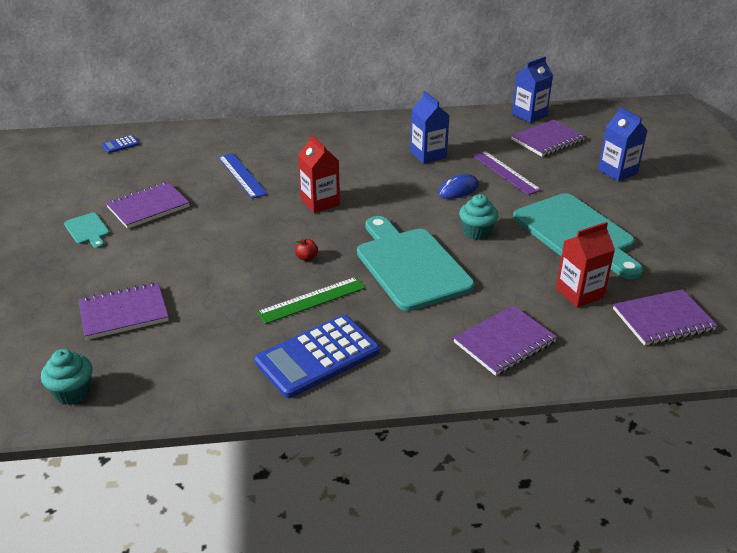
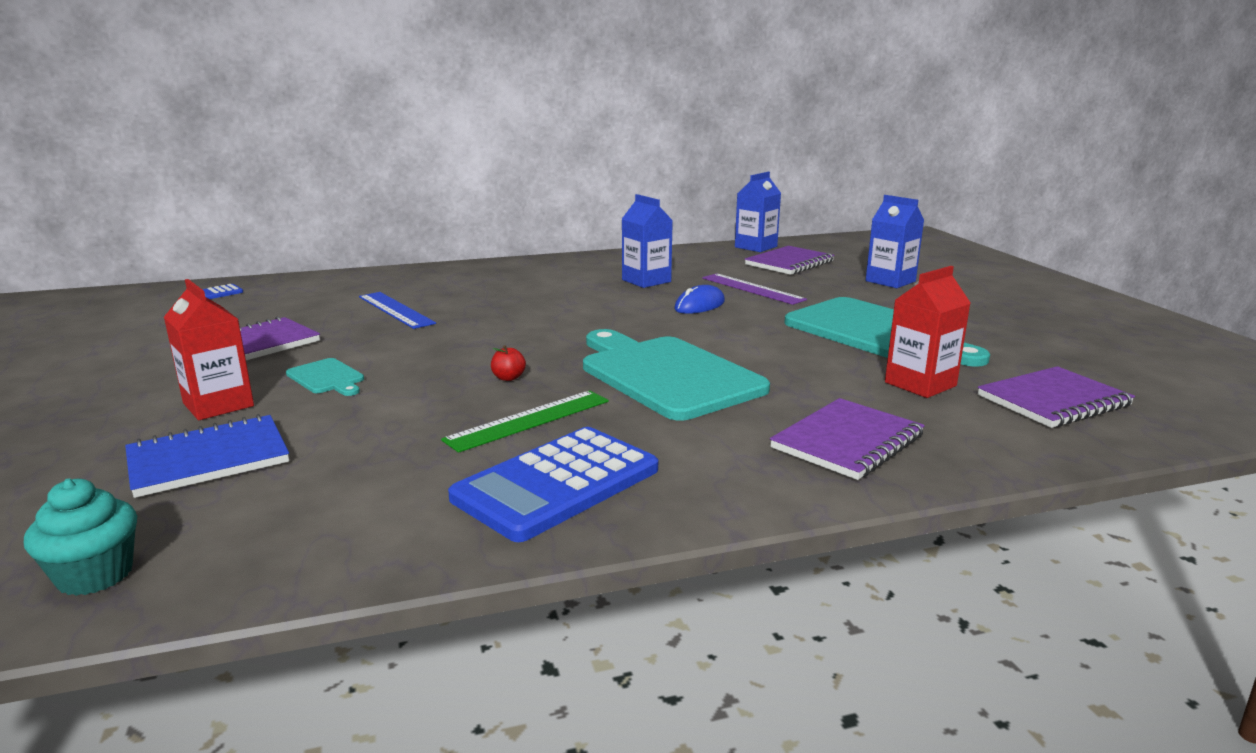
camera: 10 degrees left, 15 degrees down
(87, 230) = (154, 373): turquoise cutting board -> turquoise cutting board (327, 378)
(124, 313) = (208, 459): purple notebook -> blue notebook
(320, 202) = (513, 326): red carton -> red carton (218, 405)
(477, 232) = (744, 339): turquoise cupcake -> none

